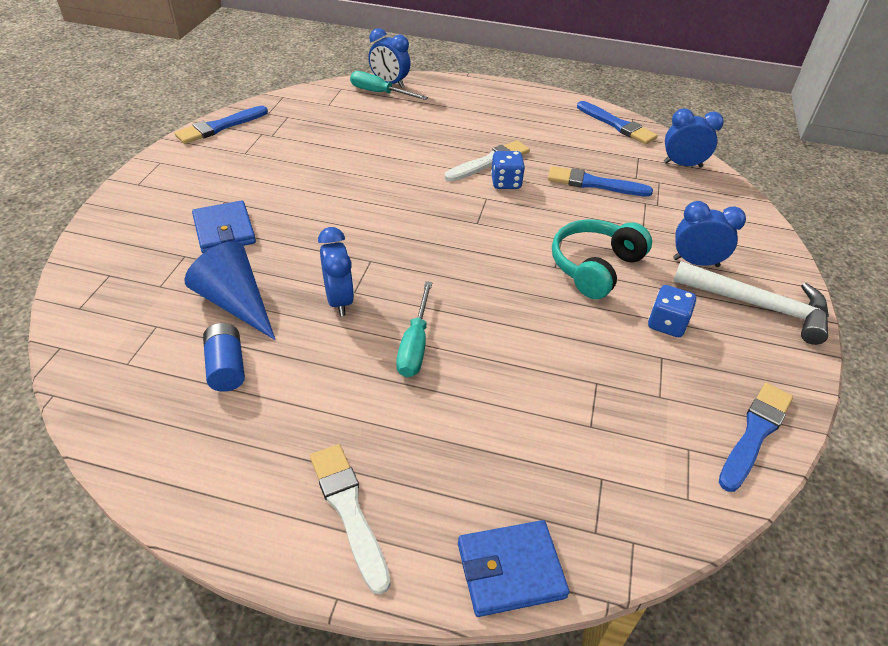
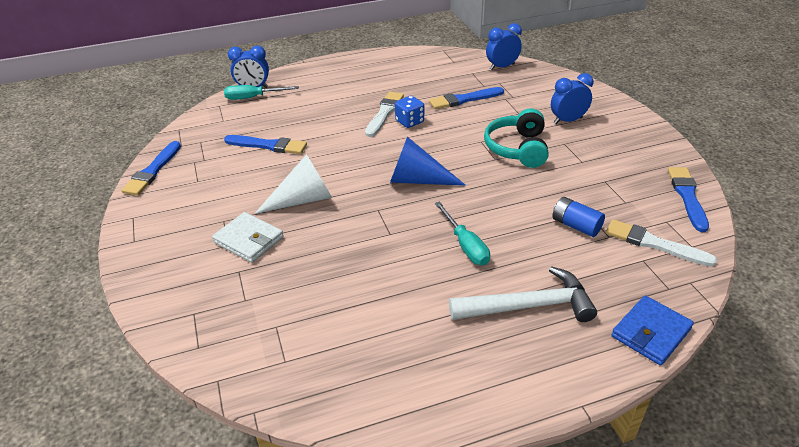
camera: 30 degrees left, 5 degrees down
(224, 230) = (249, 240): blue wallet -> white wallet
(226, 367) = (360, 324): blue battery -> blue battery (576, 226)
(236, 303) = (317, 281): blue cone -> blue cone (417, 180)
(312, 215) = (303, 200): none -> white cone
(339, 300) = (386, 244): blue clock -> none
(349, 510) = (535, 357): white brush -> white brush (654, 244)
(617, 125) = (438, 58): blue brush -> blue brush (268, 145)
(666, 324) = (588, 162): blue dice -> none
(758, 306) = (622, 129): white hammer -> white hammer (529, 306)

